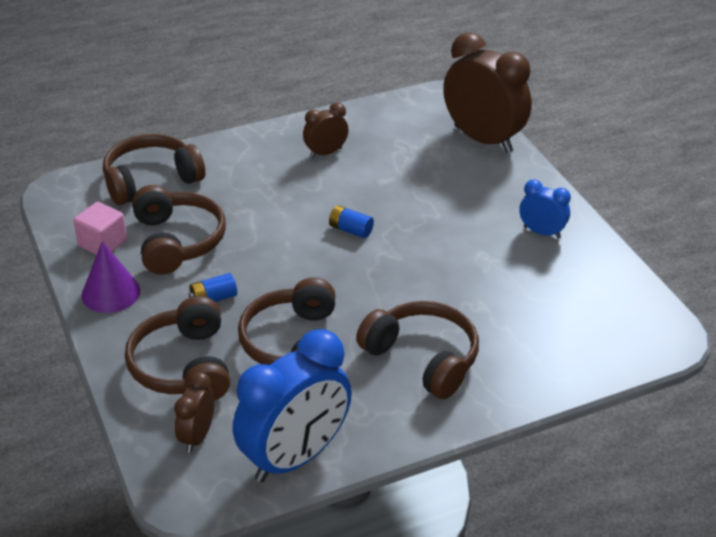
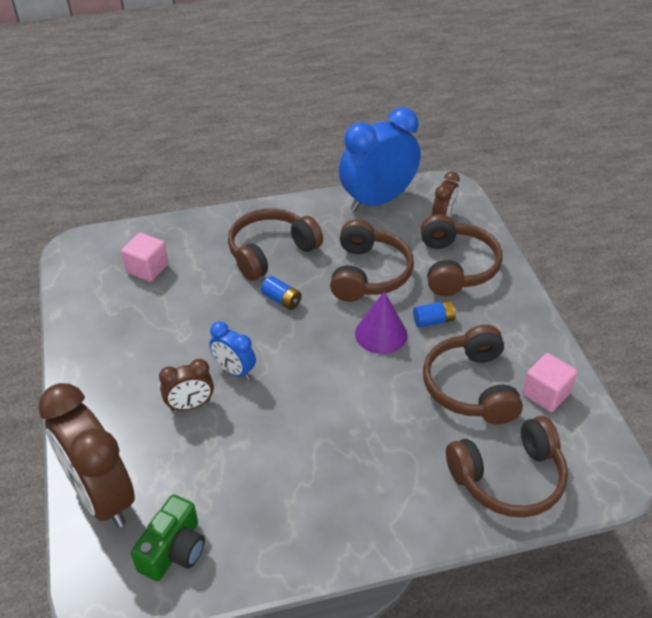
camera: 170 degrees left, 5 degrees up
(111, 293) = (526, 337): purple cone -> purple cone (381, 334)
(325, 153) = (299, 498): brown clock -> brown clock (190, 405)
(350, 230) = (296, 379): blue battery -> blue battery (282, 300)
(410, 118) = (174, 550): none -> green camera
(422, 358) = (271, 252): brown headphones -> brown headphones turned 90 degrees clockwise
(541, 232) = (113, 354): blue clock -> blue clock (234, 370)
(563, 320) = (147, 268): none -> pink cube

